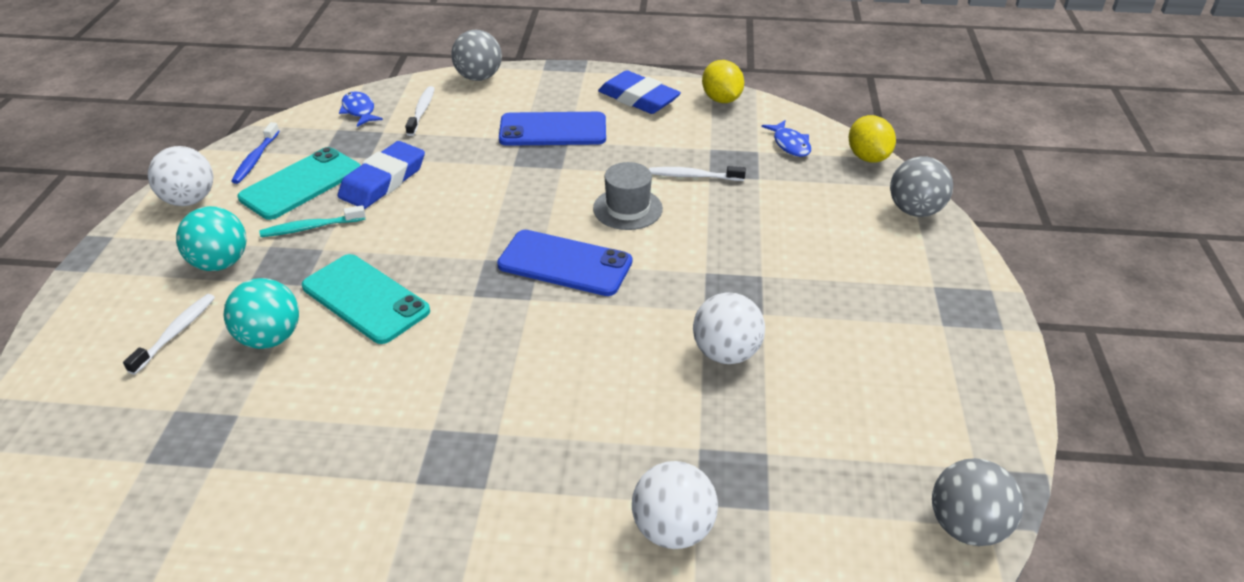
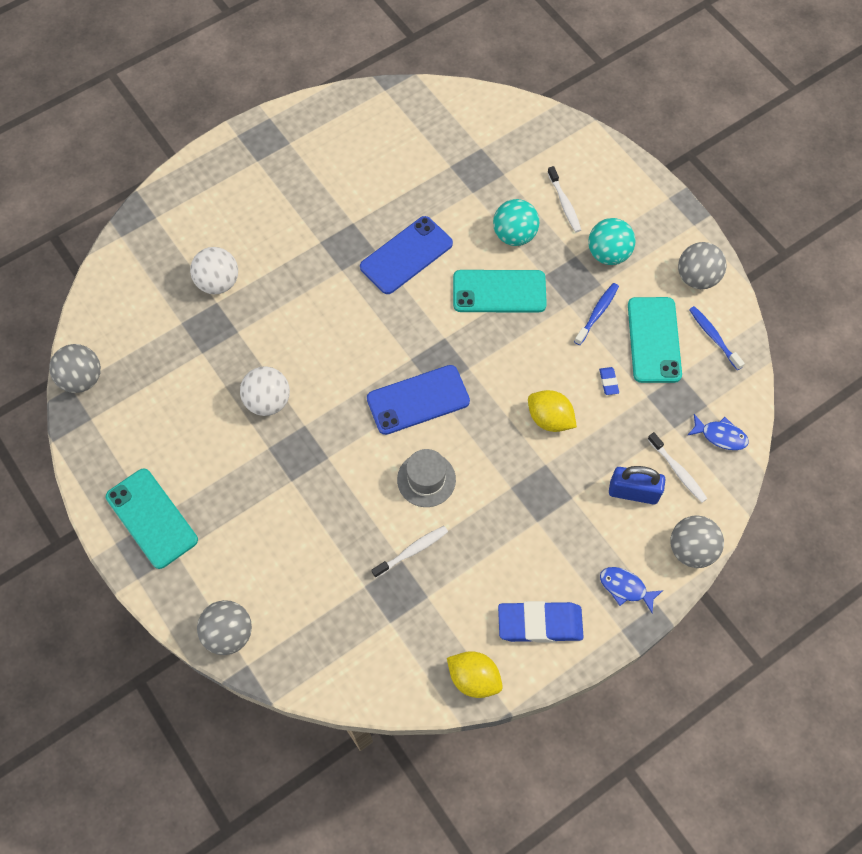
camera: 140 degrees right, 25 degrees up
(189, 200) = (697, 277): white ball -> grey ball
(311, 227) = (597, 313): turquoise toothbrush -> blue toothbrush
(383, 181) = (608, 382): blue eraser -> blue eraser, size x0.42
(471, 118) = (633, 492): none -> blue padlock
(553, 130) = (561, 526): blue phone -> blue phone (406, 255)
(790, 144) = (372, 652): blue fish -> blue fish (625, 588)
(868, 157) = (301, 682): yellow lemon -> yellow lemon (549, 419)
(945, 327) = (152, 518): none -> turquoise phone

